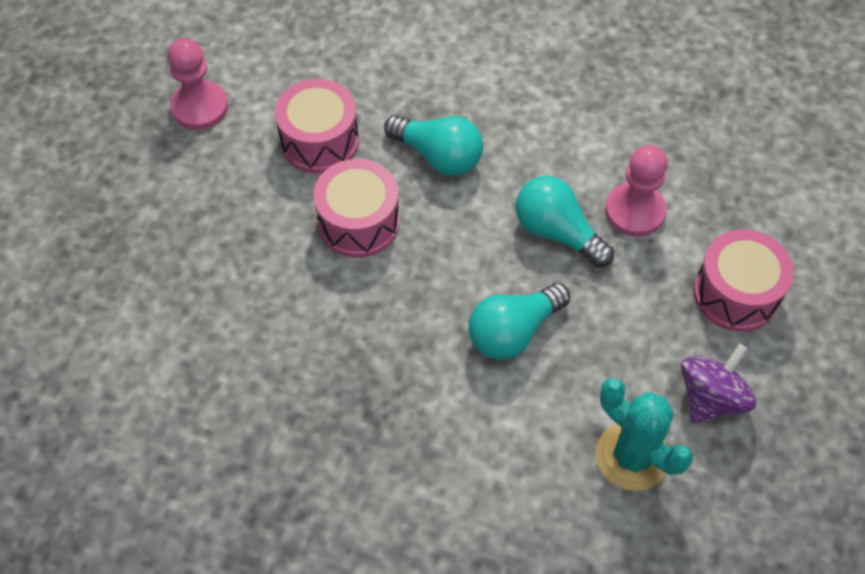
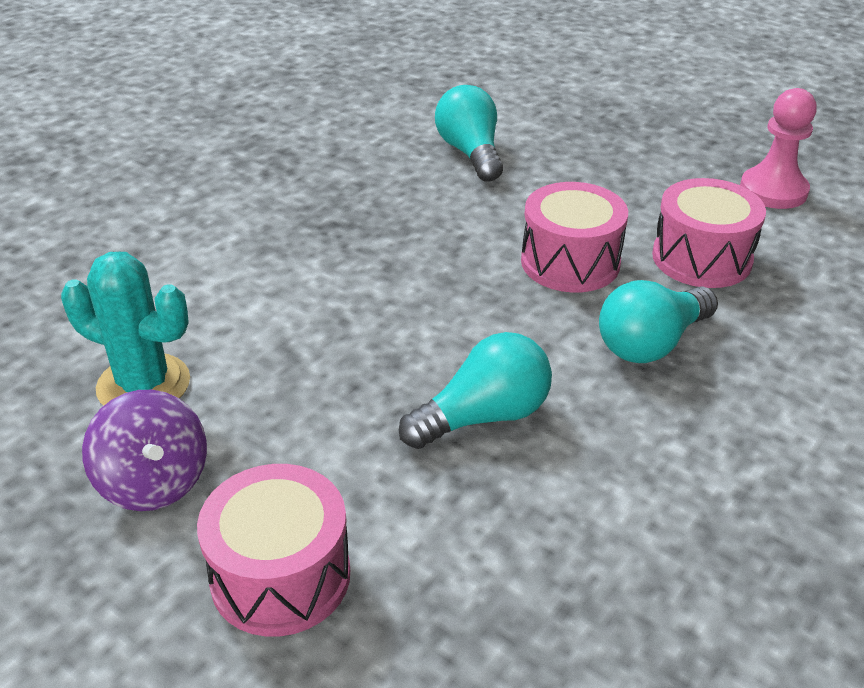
camera: 110 degrees right, 20 degrees down
(513, 332) = (362, 338): turquoise light bulb -> turquoise light bulb (470, 153)
(632, 456) = (143, 385): turquoise cactus -> turquoise cactus turned 45 degrees clockwise
(634, 211) = (482, 510): pink pawn -> none

